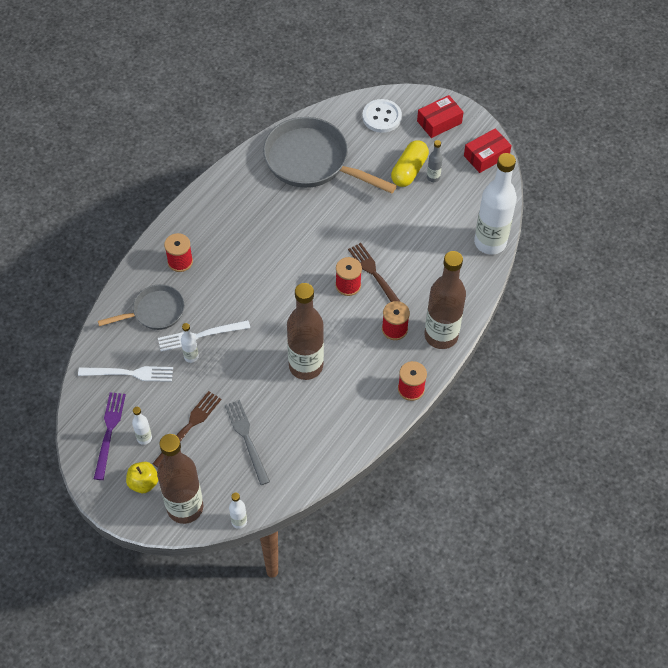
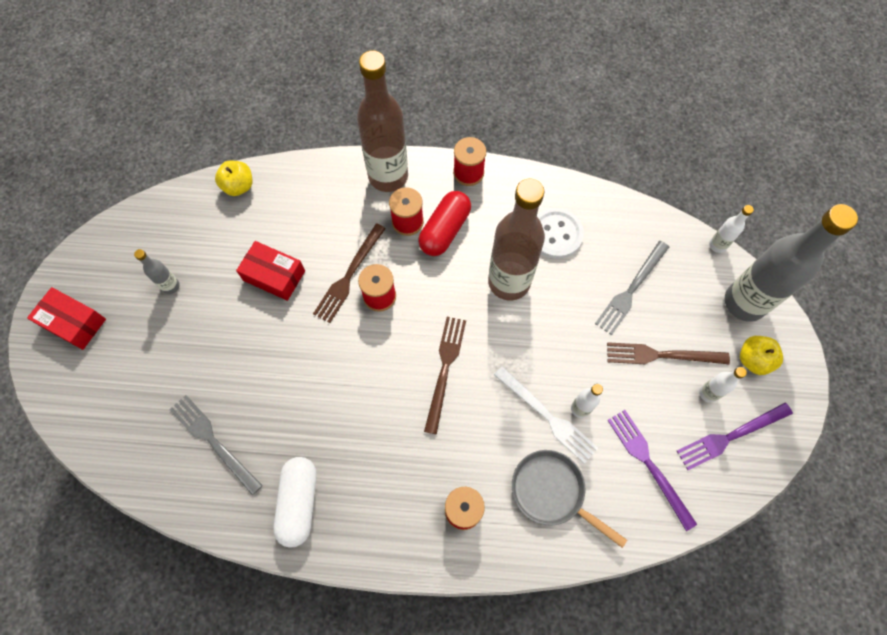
camera: 120 degrees left, 10 degrees up
(129, 373) = (649, 464): white fork -> purple fork
(185, 507) = (744, 302): brown bottle -> grey bottle
(245, 186) = (299, 502): none -> white capsule
(271, 296) = (445, 369): none -> brown fork
(312, 161) = (213, 441): grey pan -> grey fork
(372, 348) = (445, 230): none -> red capsule
(382, 117) = (94, 395): white button -> white button (555, 234)
(409, 170) = (172, 317): yellow capsule -> none
(486, 156) = (108, 246): red box -> red box (274, 275)
(490, 242) = (238, 186): white bottle -> yellow apple

